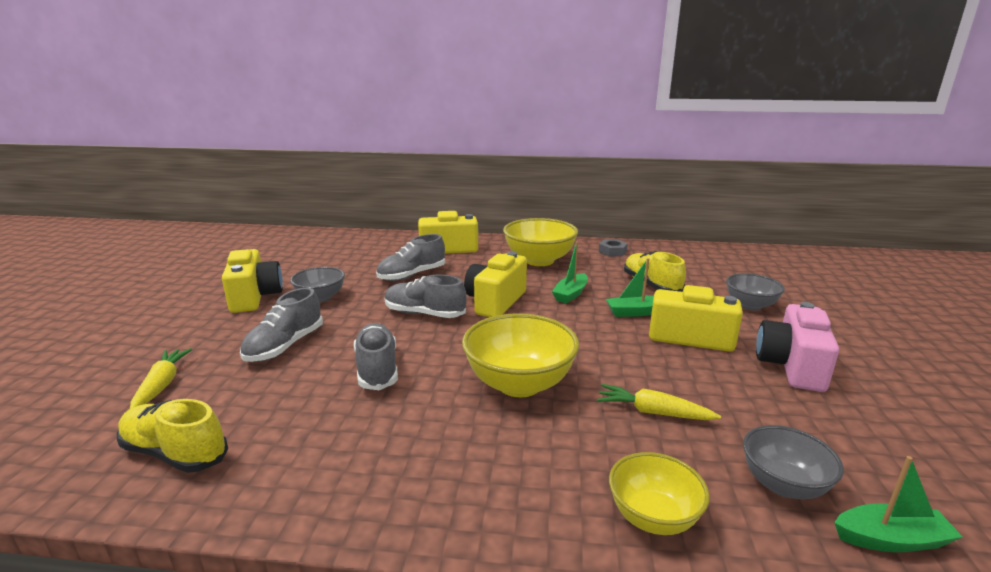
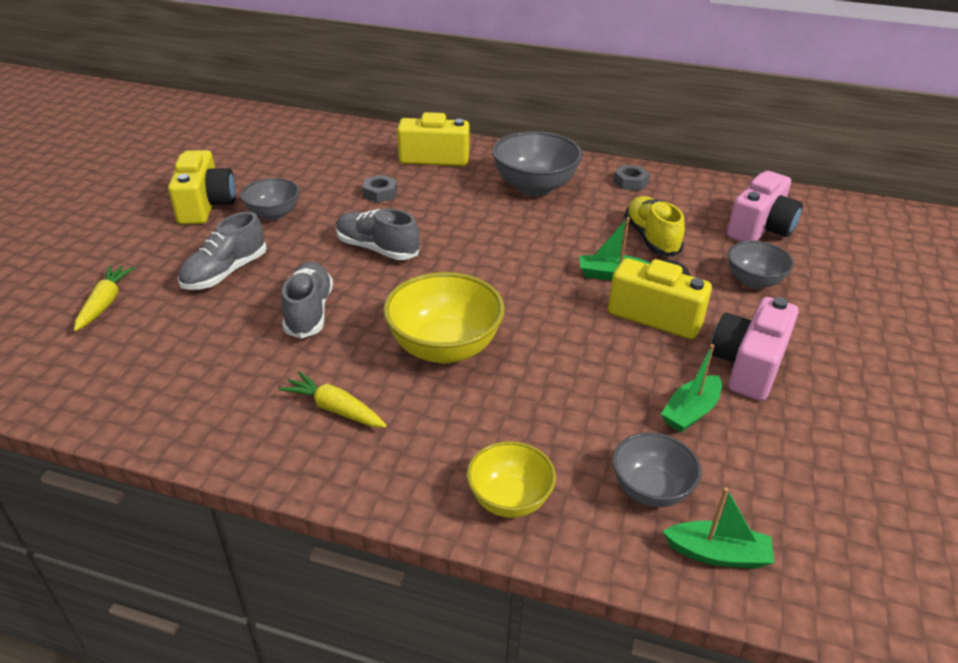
camera: 10 degrees right, 15 degrees up
(175, 453) = (111, 376): yellow shoe -> none
(412, 275) = (380, 193): grey shoe -> grey nut
(495, 302) = (460, 241): yellow camera -> none
(539, 260) = (534, 187): yellow bowl -> grey bowl
(570, 294) = (549, 241): green boat -> green boat (690, 412)
(653, 412) = (565, 398): yellow carrot -> yellow carrot (335, 409)
(729, 271) = (760, 228): none -> pink camera

